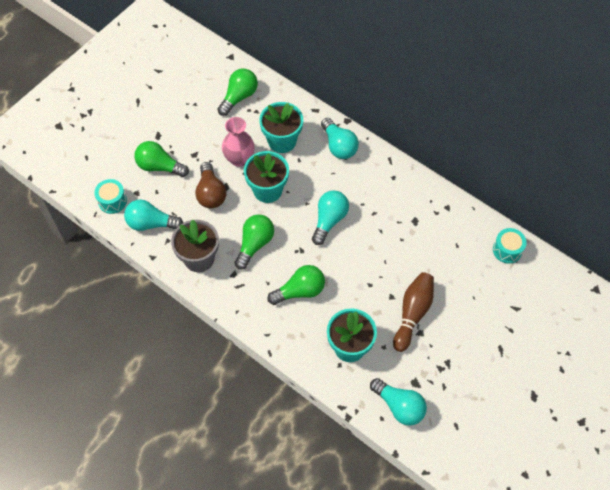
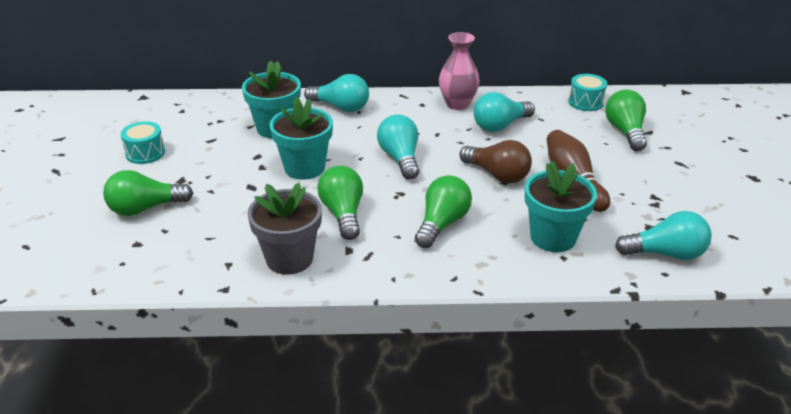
camera: 40 degrees left, 25 degrees down
(112, 201) = (108, 267): turquoise drum -> turquoise drum (145, 153)
(151, 223) = (188, 260): turquoise light bulb -> turquoise light bulb (500, 125)
(211, 193) = (239, 200): brown light bulb -> brown light bulb (497, 175)
(239, 97) = (187, 119): green light bulb -> green light bulb (625, 131)
(239, 159) = (242, 160): pink vase -> pink vase (457, 104)

